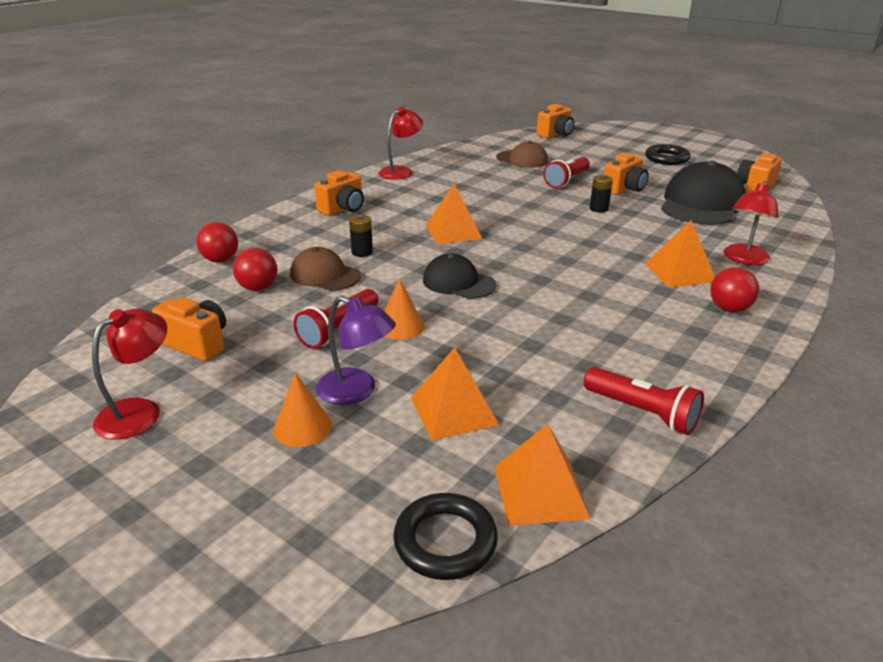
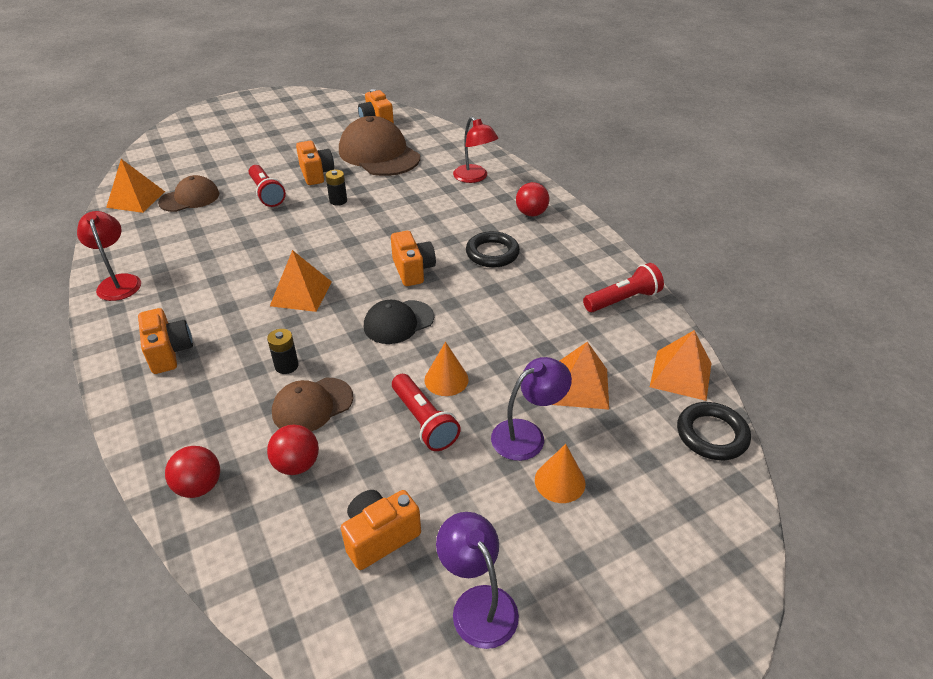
camera: 65 degrees left, 10 degrees up
(140, 411) = (478, 604): red lamp -> purple lamp
(556, 134) = (156, 158): orange camera -> orange camera (413, 270)
(667, 158) = (283, 131): black ring -> black ring (492, 253)
(680, 272) = (470, 210): orange pyramid -> orange pyramid (136, 199)
(702, 204) = (379, 154): black cap -> brown cap

